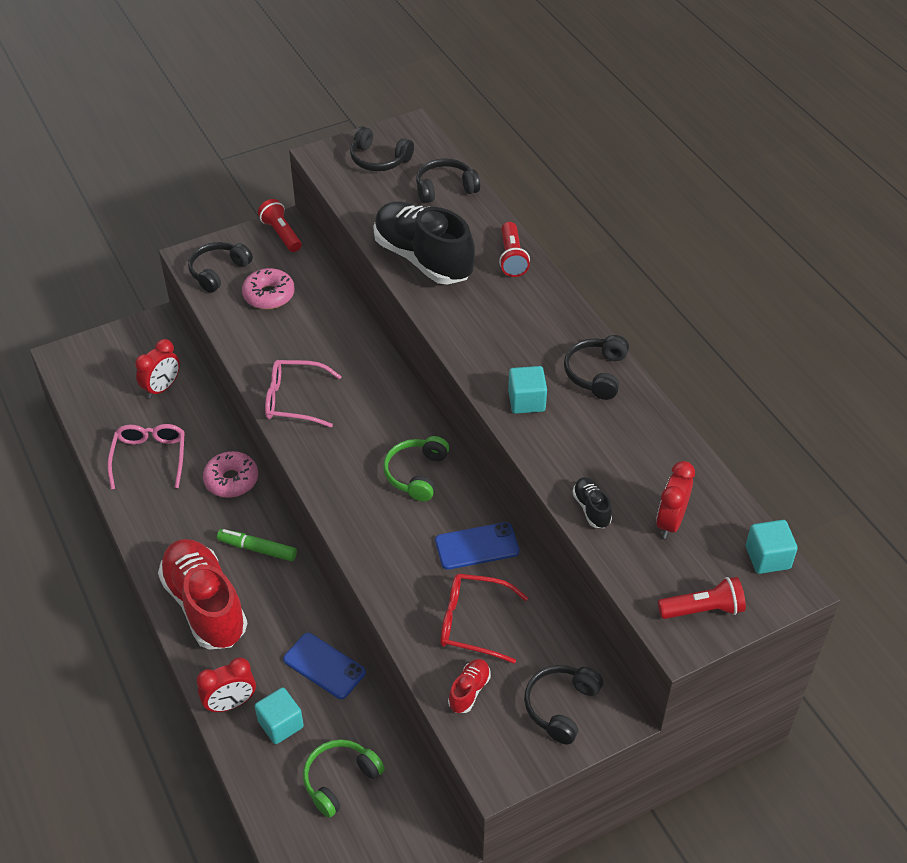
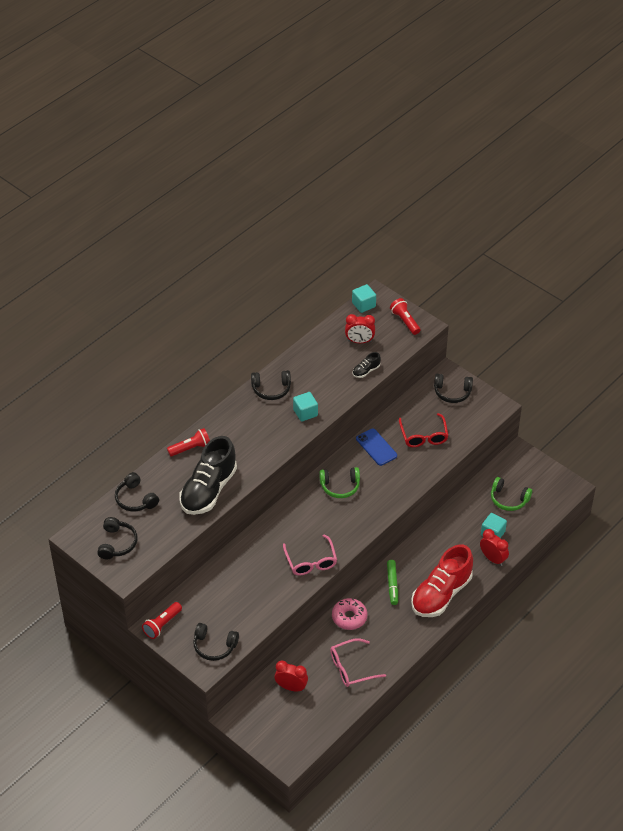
camera: 110 degrees left, 0 degrees up
(269, 295) = (226, 608): pink donut -> none
(324, 666) = (450, 527): blue phone -> none
(469, 691) = (462, 427): red shoe -> none

